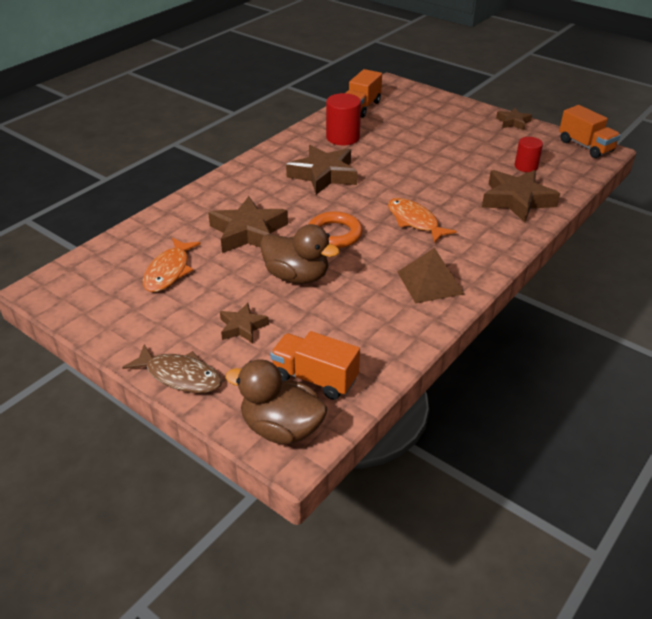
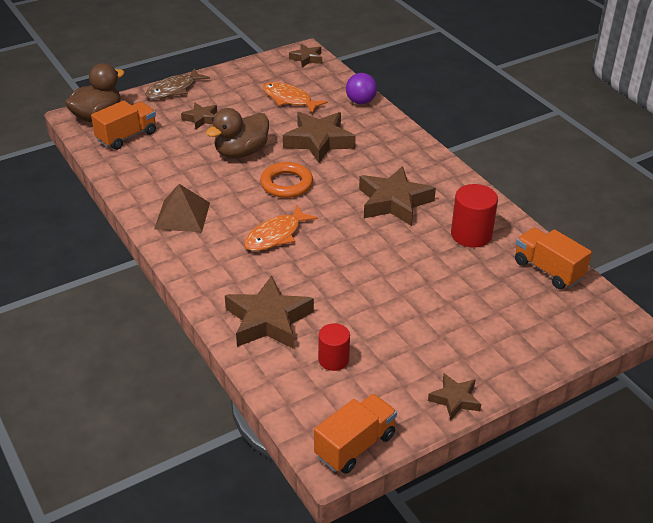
camera: 110 degrees right, 0 degrees up
(60, 282) = (307, 58): none -> brown star
(156, 223) = (360, 102): none -> purple ball
(414, 221) = (276, 235): orange fish -> orange fish turned 150 degrees clockwise
(585, 146) = (355, 445): orange truck -> orange truck turned 150 degrees clockwise

